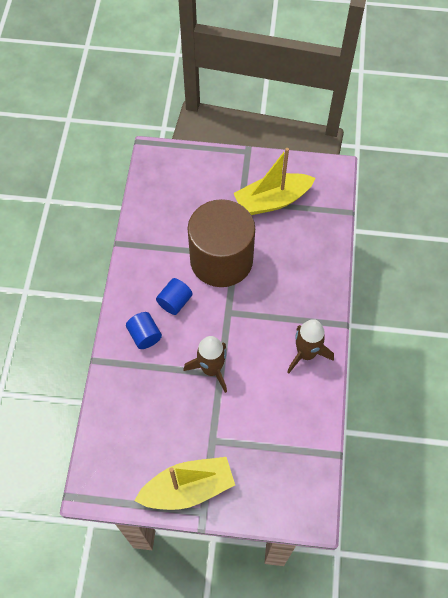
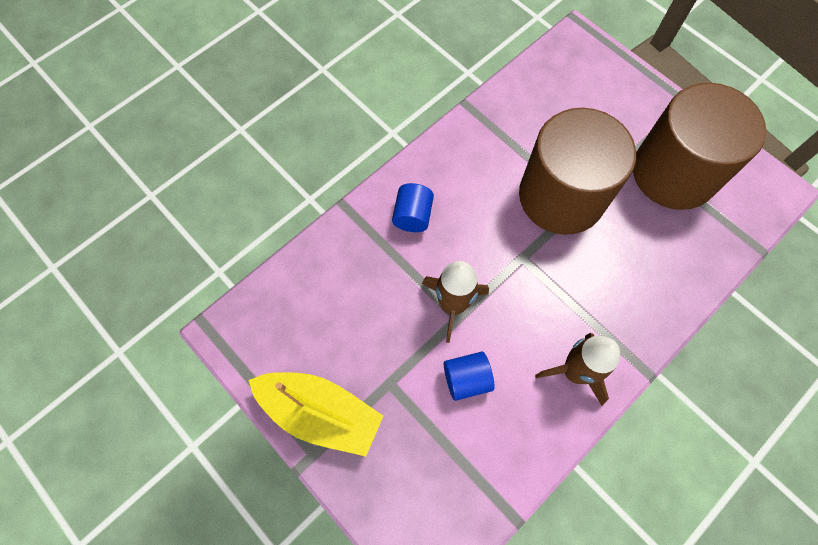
camera: 40 degrees right, 5 degrees up
(175, 302) = (473, 204): blue cylinder -> blue cylinder (466, 379)
(272, 200) = (674, 173): yellow boat -> brown cylinder

